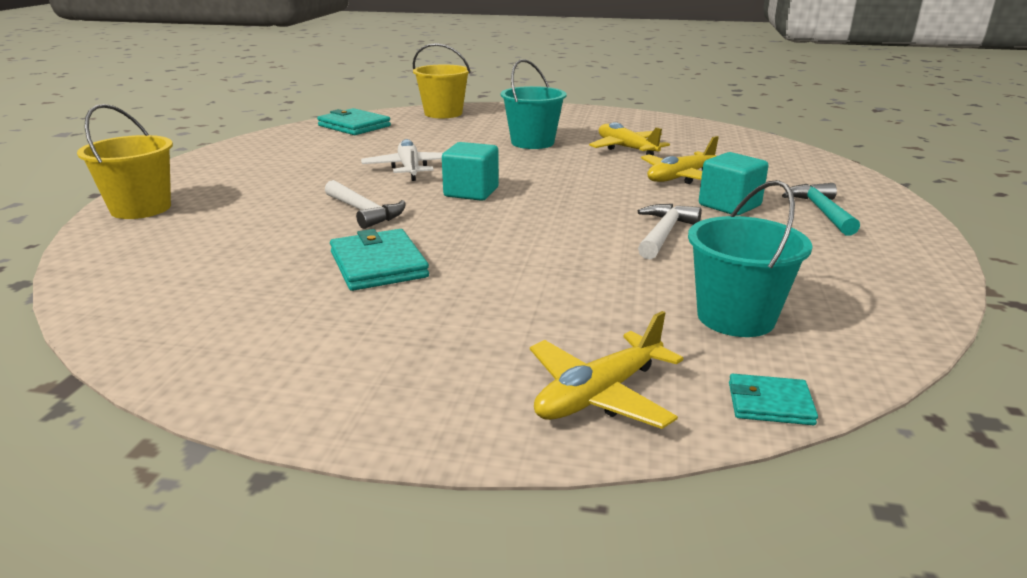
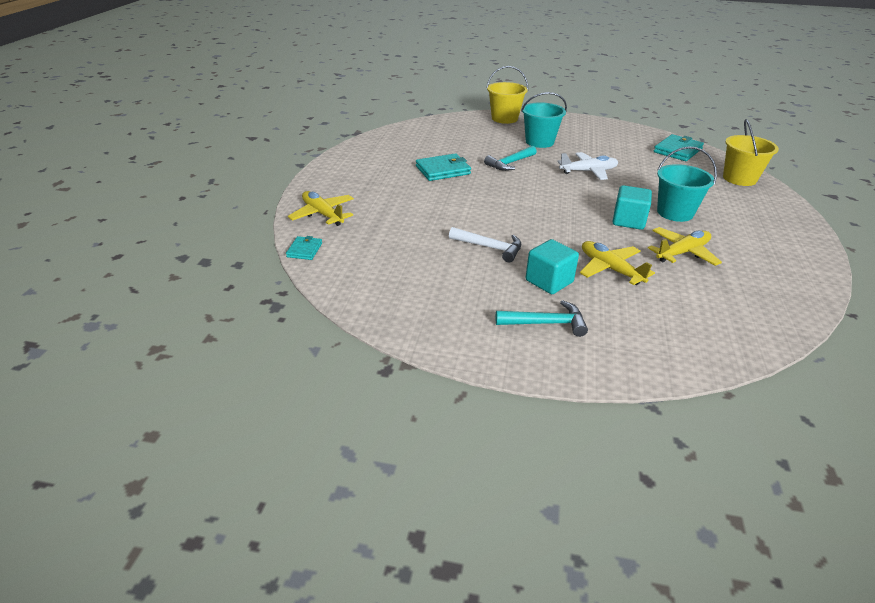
camera: 90 degrees right, 10 degrees up
(364, 212) = (510, 163): white hammer -> turquoise hammer
(471, 192) = (549, 190): turquoise cube -> turquoise cube (628, 221)
(735, 317) = (379, 254): turquoise bucket -> turquoise bucket (539, 142)

